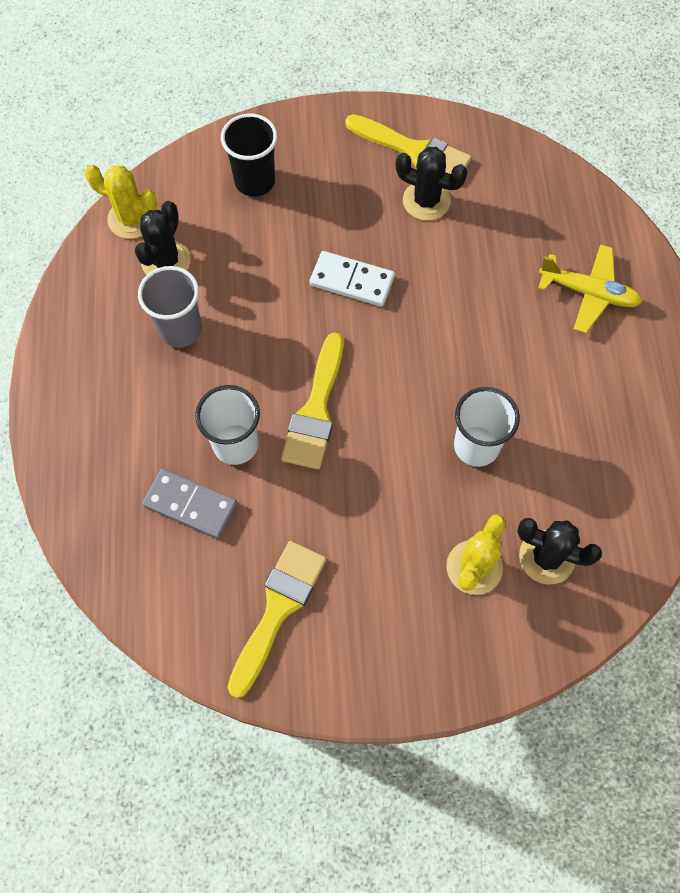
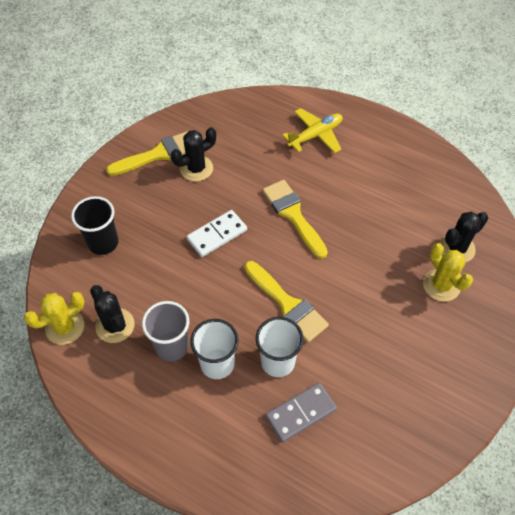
camera: 55 degrees left, 10 degrees down
(278, 609) = (404, 403): yellow brush -> yellow brush (293, 215)
(476, 446) = (369, 239): white cup -> white cup (217, 364)

